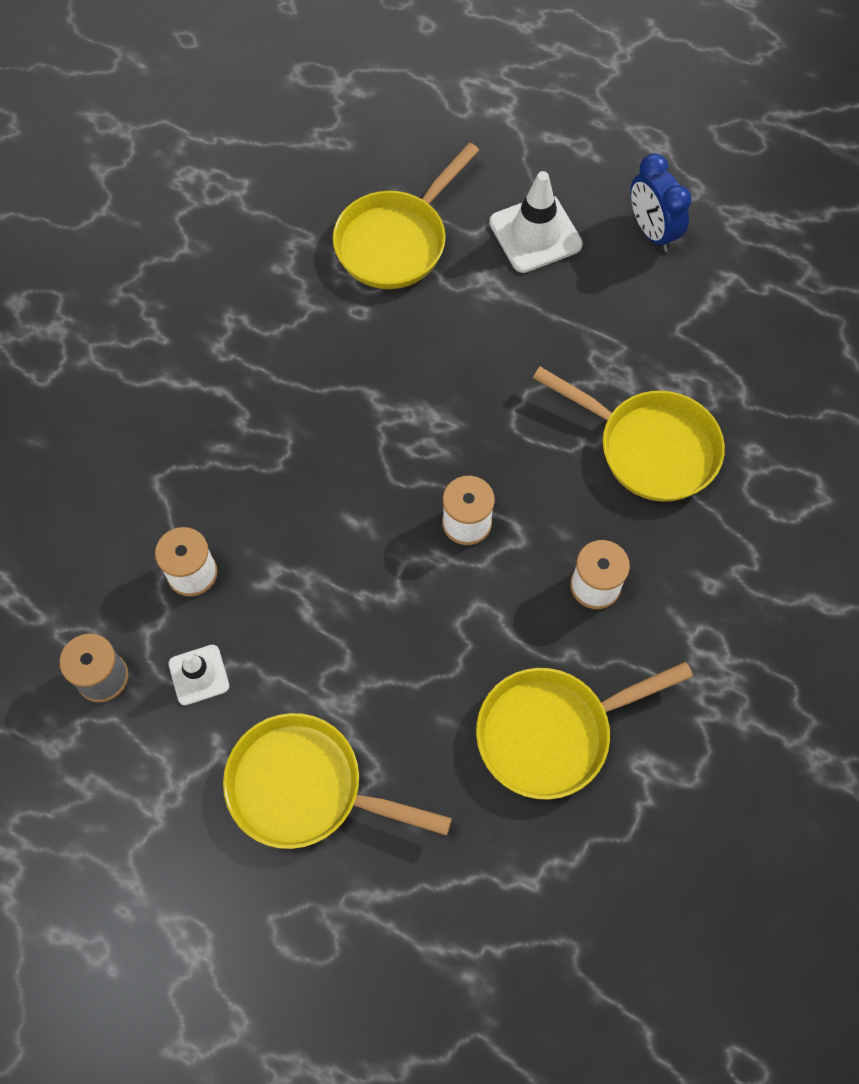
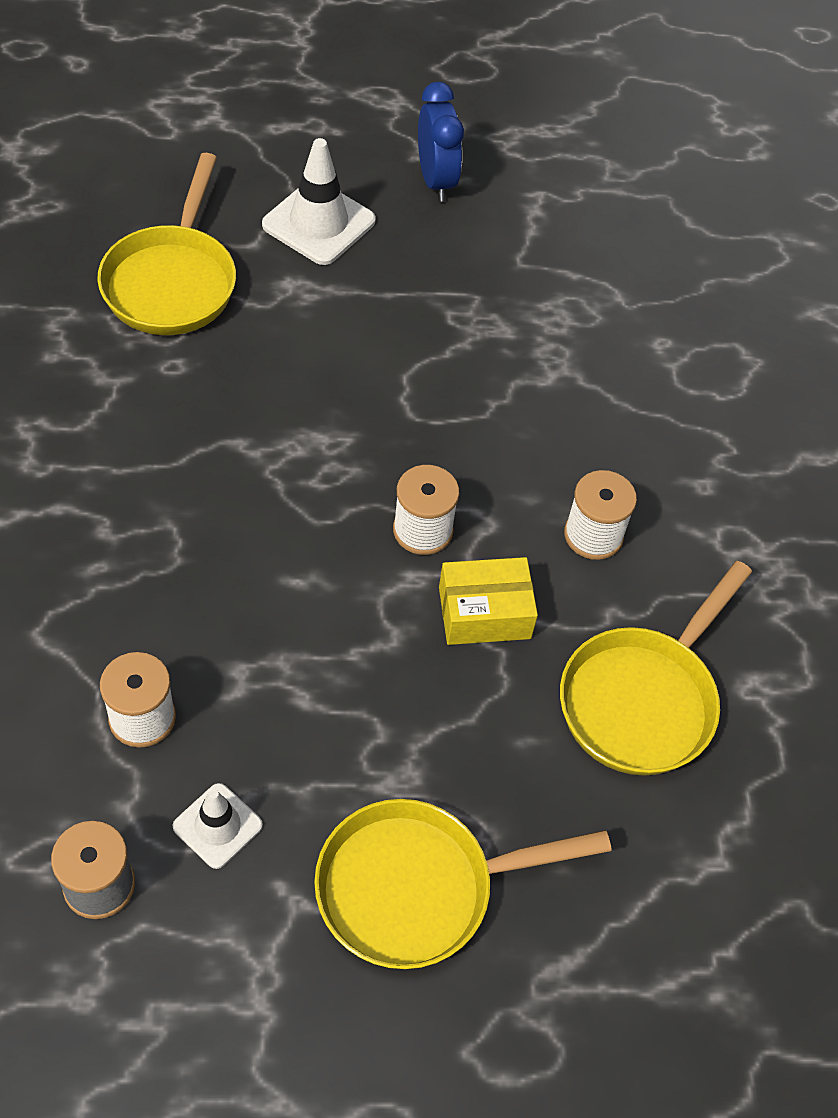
camera: 35 degrees left, 10 degrees down
(474, 608) = (484, 613): none -> yellow box
(649, 447) = (562, 381): yellow pan -> none
(652, 231) = (436, 180): blue clock -> blue clock turned 135 degrees counterclockwise

